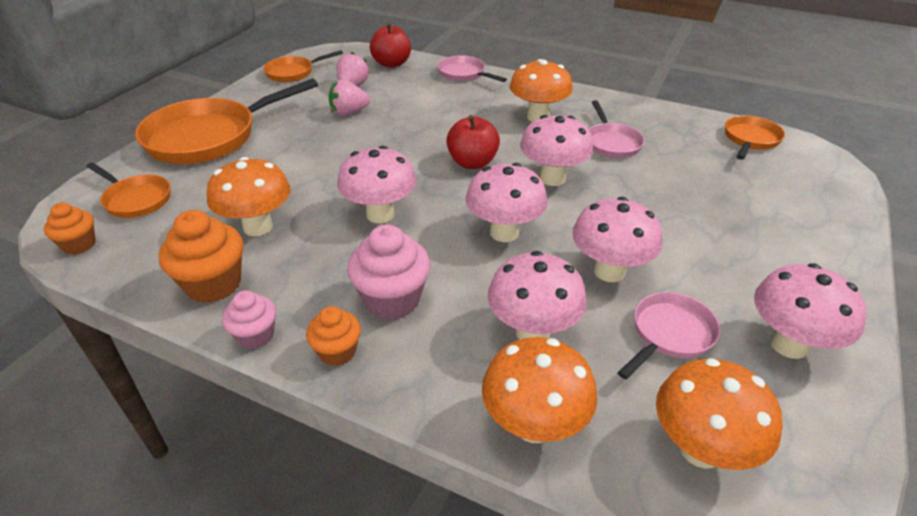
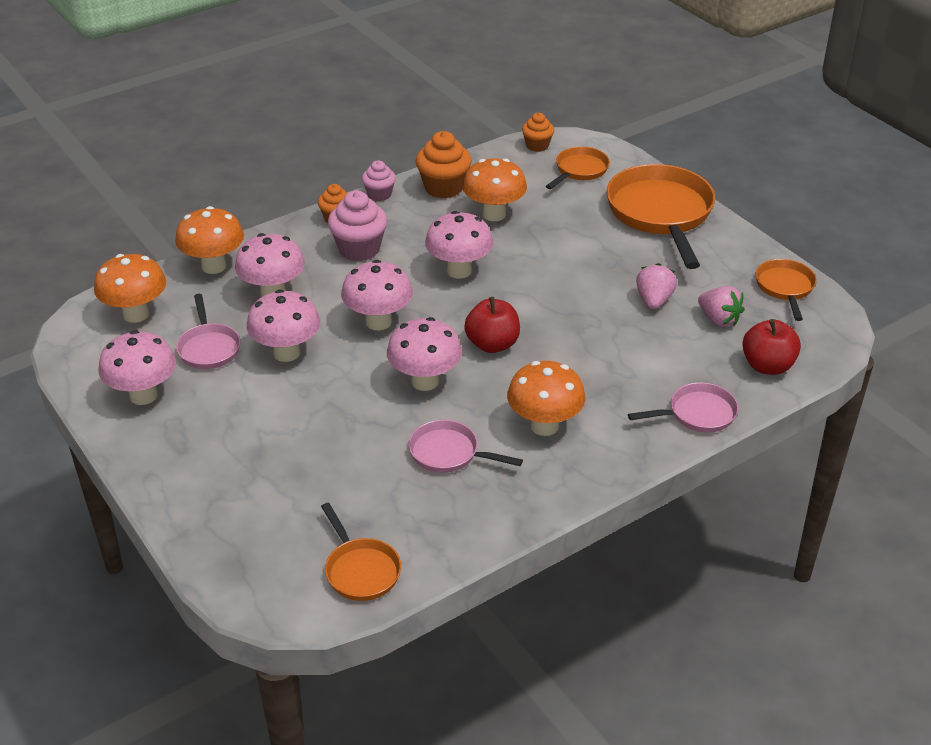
camera: 120 degrees right, 0 degrees up
(136, 199) = (579, 170): orange pan -> orange pan turned 150 degrees clockwise

